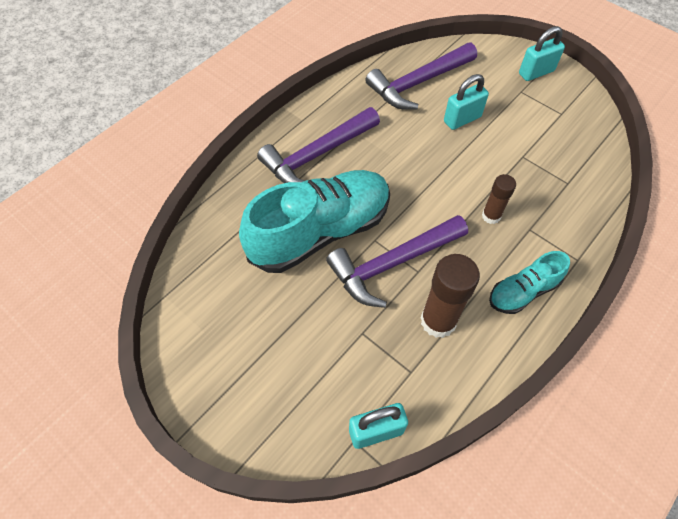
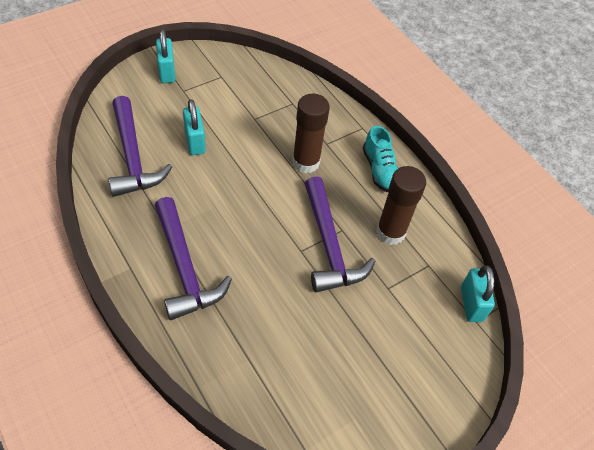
camera: 80 degrees left, 5 degrees down
(320, 232) = (277, 290): turquoise shoe -> none
(491, 216) = (306, 162): brown glue stick -> brown glue stick, size x1.70

